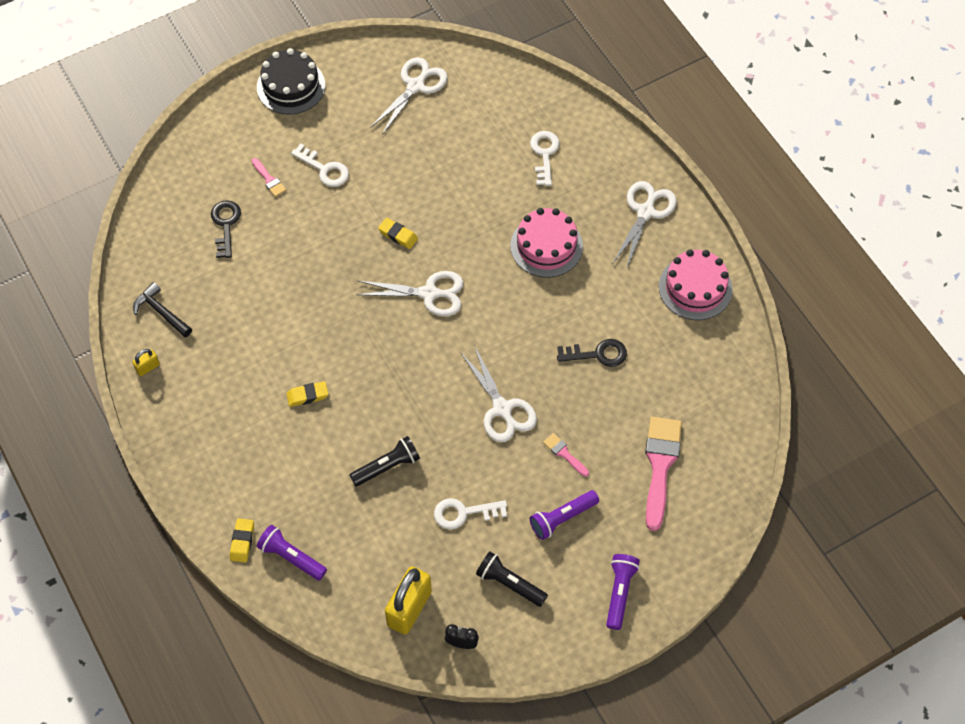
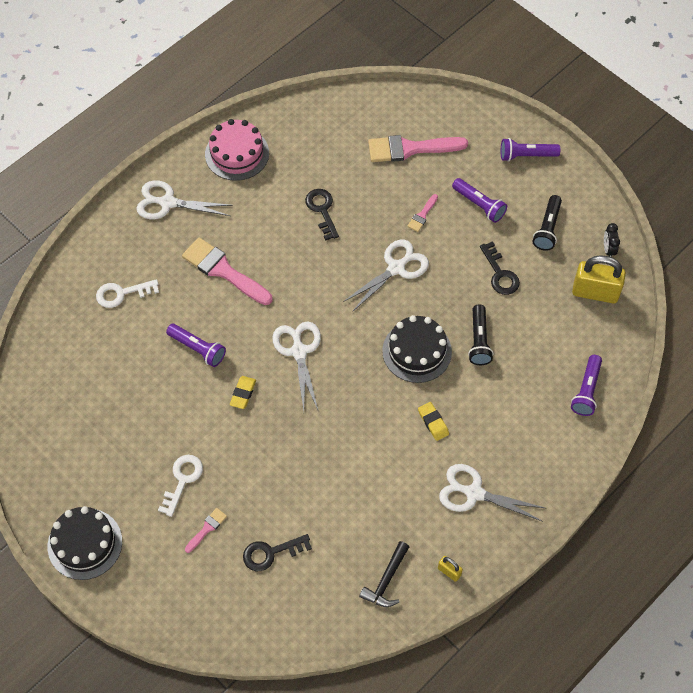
camera: 105 degrees left, 0 degrees up
(242, 541) = (587, 433): yellow eraser -> none
(387, 466) = (479, 341): black flashlight -> black flashlight turned 135 degrees counterclockwise
(394, 402) = (417, 351): none -> black cake
(416, 86) = (62, 424): white scissors -> white scissors (474, 493)
(461, 206) = (197, 349): none -> purple flashlight
(464, 513) = (500, 274): white key -> black key
(546, 246) = (223, 270): pink cake -> pink brush

